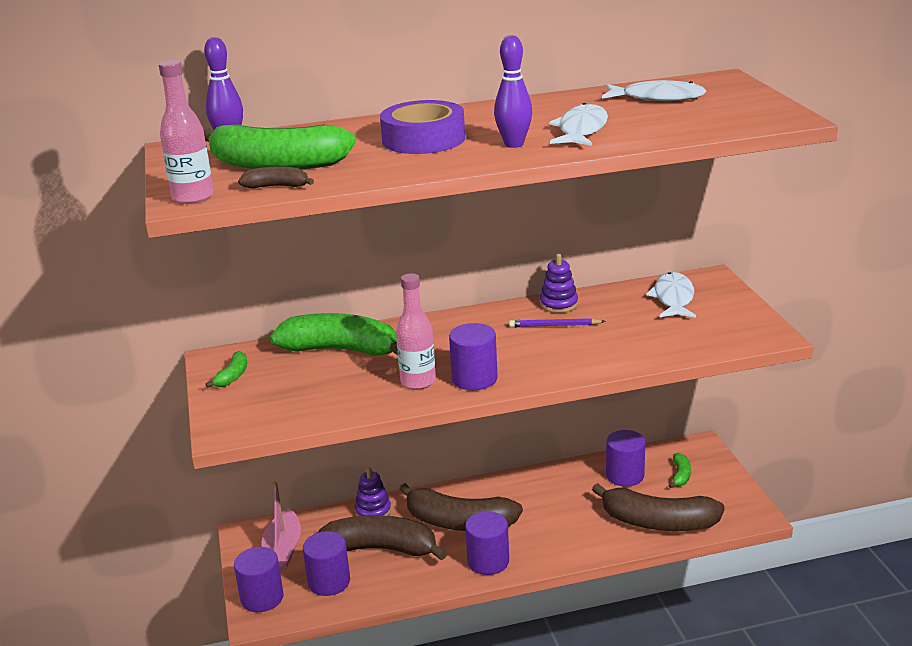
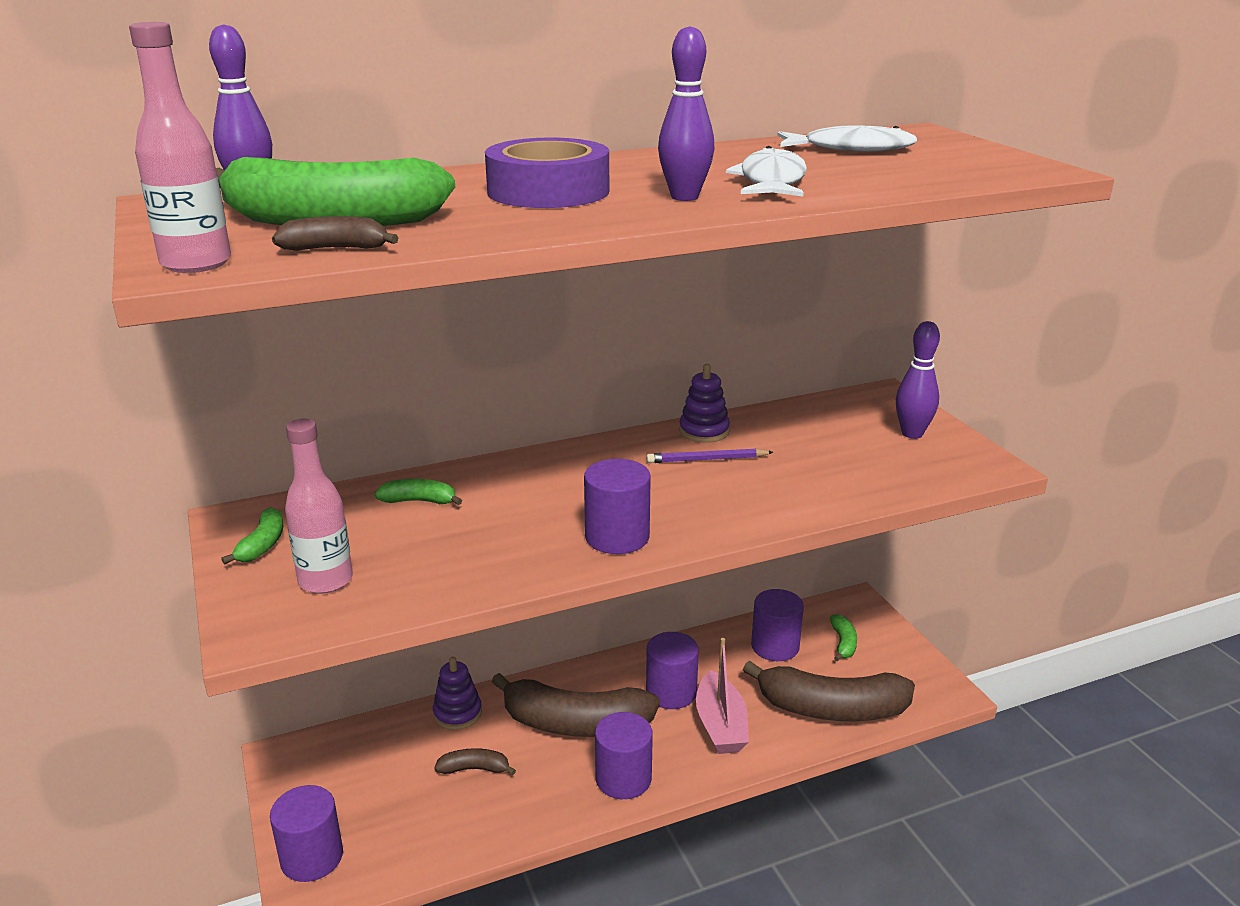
camera: 10 degrees left, 0 degrees up
(283, 550) = (337, 779): pink boat -> pink boat (720, 725)
(329, 582) = (407, 825): purple cylinder -> purple cylinder (671, 692)
(341, 350) = (419, 501): green banana -> green banana, size x0.44
(381, 549) = (474, 769): brown banana -> brown banana, size x0.44
(418, 381) = (538, 544): pink bottle -> pink bottle (325, 580)
(673, 298) = (848, 420): white fish -> none
(720, 309) = (912, 434): none -> purple bowling pin

